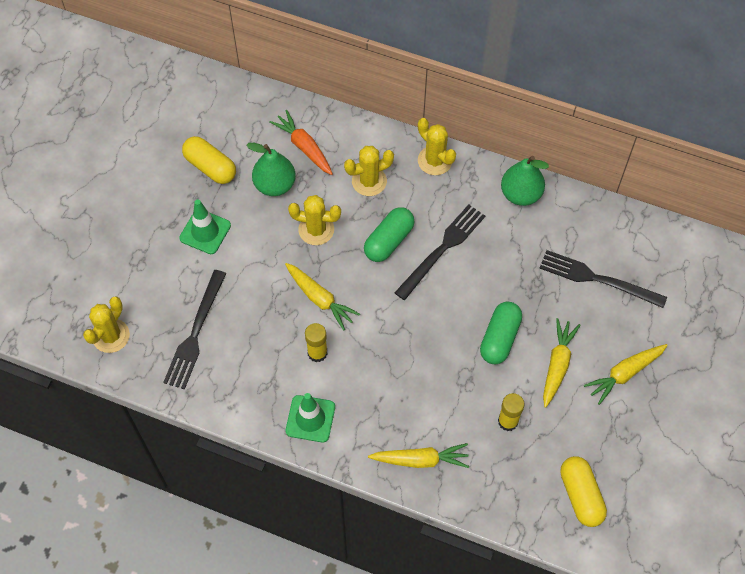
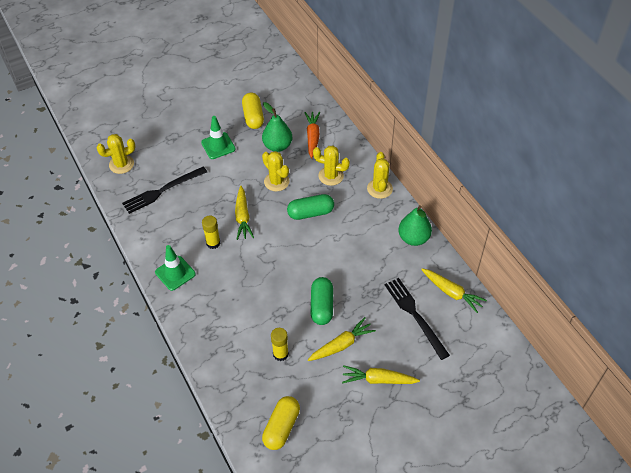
camera: 40 degrees right, 10 degrees down
(420, 460) = (210, 337): yellow carrot -> yellow carrot (451, 292)
(442, 250) = (336, 237): black fork -> none
(500, 338) = (322, 306): green capsule -> green capsule turned 60 degrees counterclockwise

